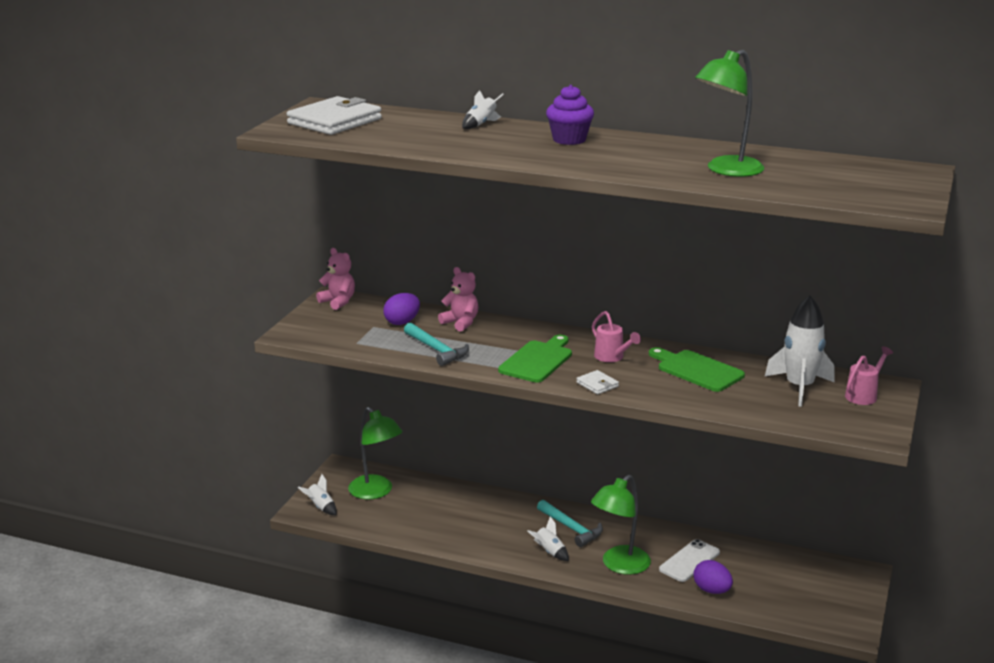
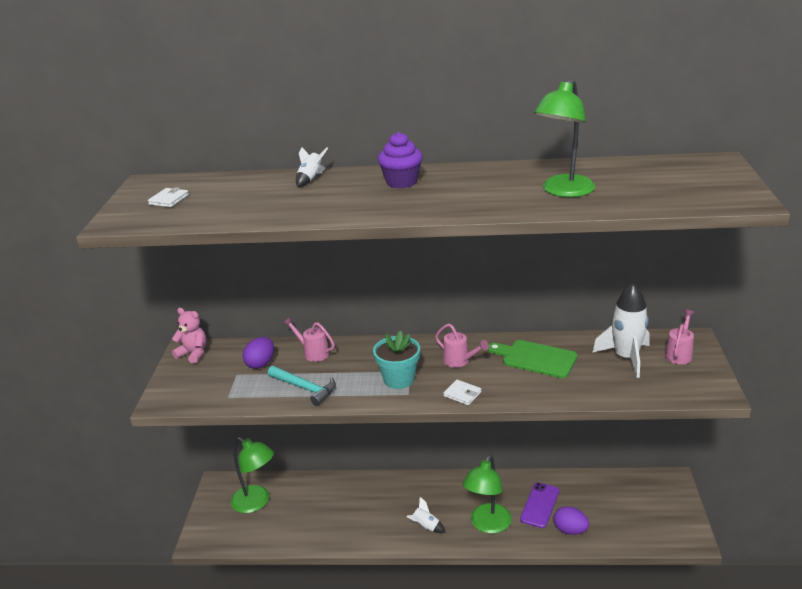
camera: 15 degrees left, 5 degrees up
(320, 507) = (213, 532): white rocket -> none
(335, 121) = (169, 200): white wallet -> white wallet, size x0.44
(461, 323) = (313, 353): pink teddy bear -> pink watering can
(538, 360) = (399, 379): green cutting board -> turquoise flower pot
(571, 528) = (433, 497): turquoise hammer -> none
(689, 561) = (540, 505): white phone -> purple phone

